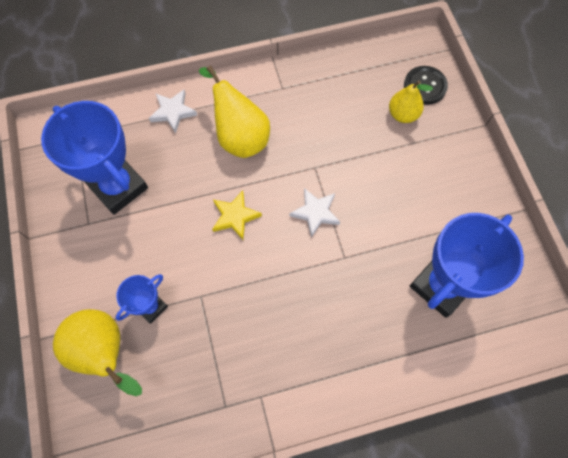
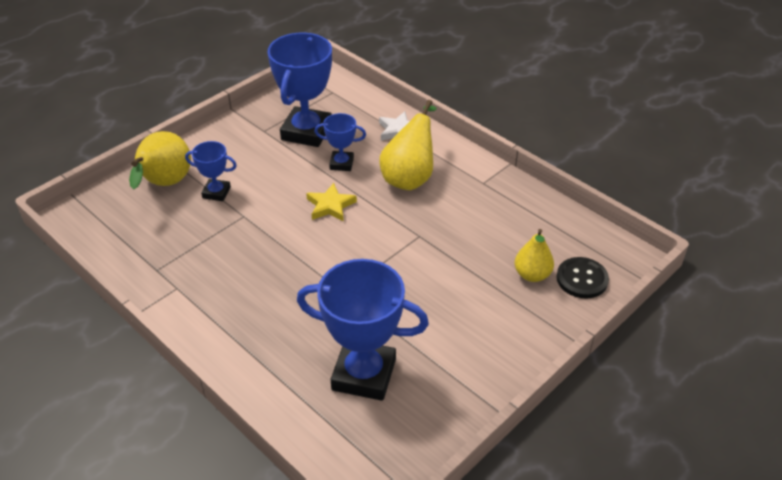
camera: 60 degrees right, 25 degrees down
(185, 180) = (341, 163): none -> blue trophy
(315, 213) = (373, 254): white star -> none

